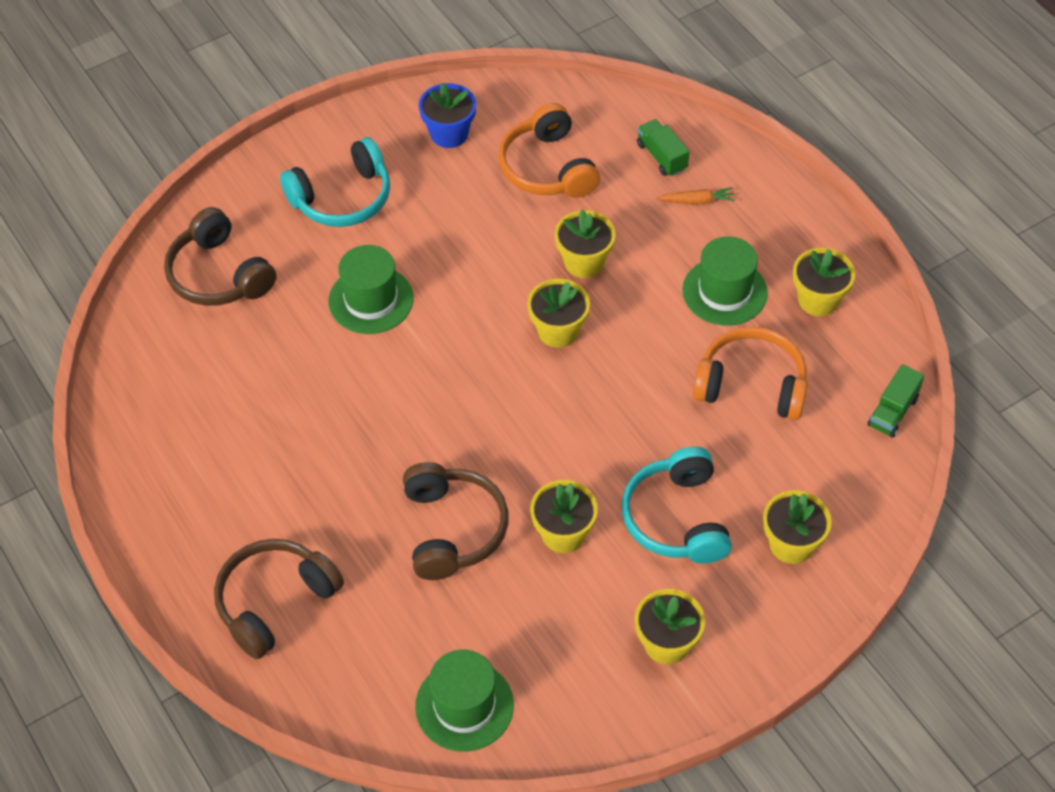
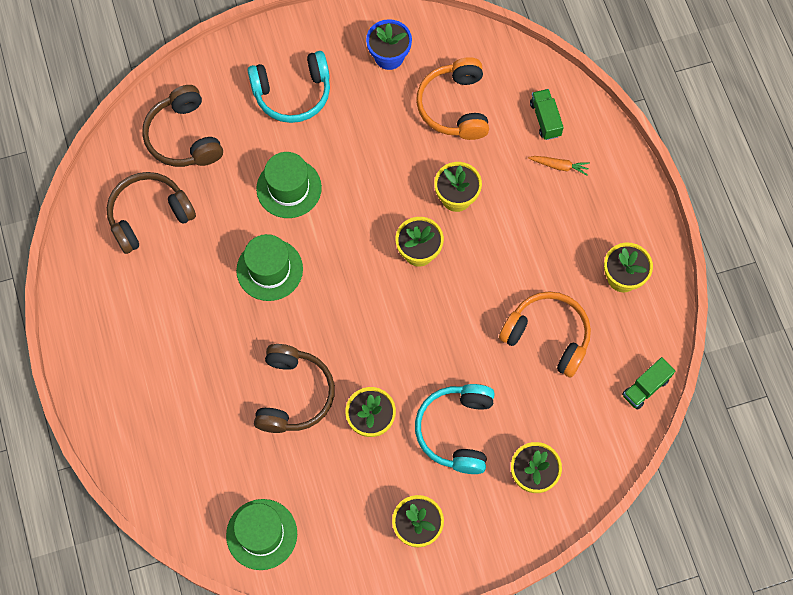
camera: 15 degrees right, 15 degrees up
(274, 602) = (153, 417): brown headphones -> brown headphones (149, 215)
(724, 291) = (554, 251): green hat -> green hat (269, 269)

